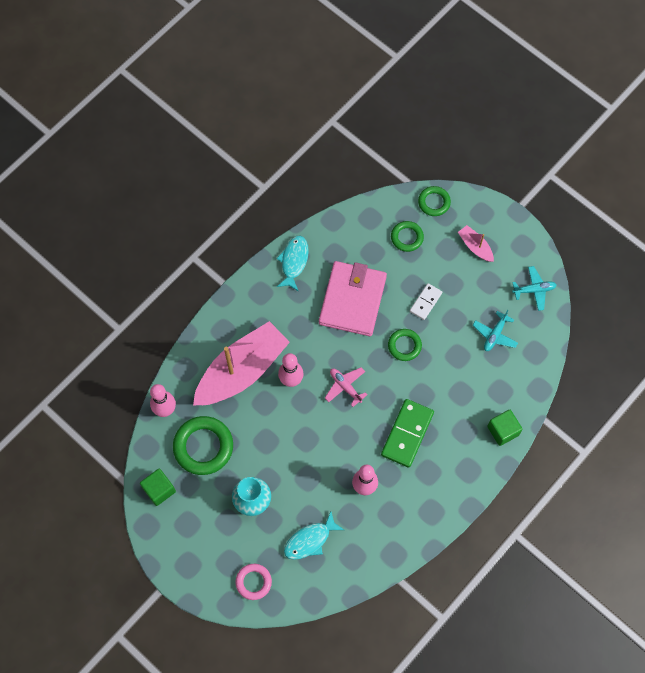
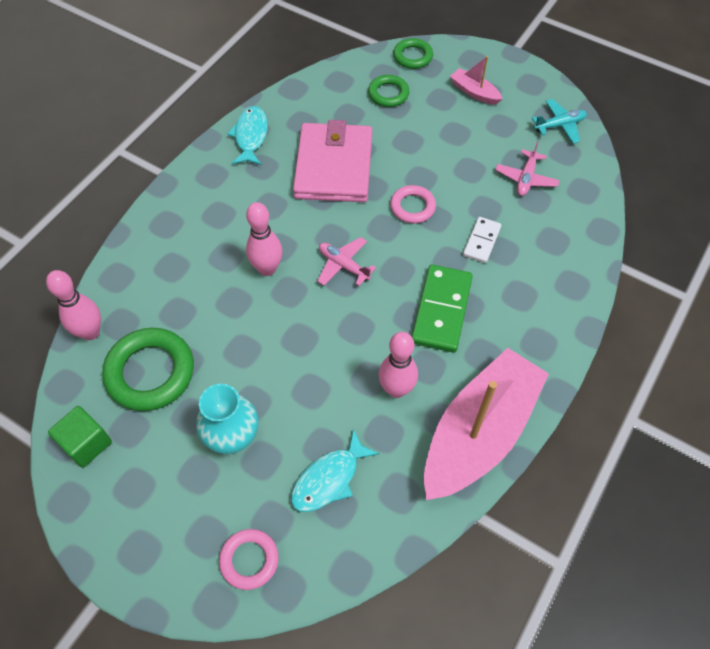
camera: 10 degrees left, 10 degrees down
(242, 371) = (197, 267): pink boat -> pink boat (479, 432)
(404, 346) = (412, 207): green ring -> pink ring
(425, 302) = (428, 156): white domino -> white domino (482, 241)
(495, 334) = (526, 178): turquoise plane -> pink plane
(503, 431) = (571, 286): green cube -> none

